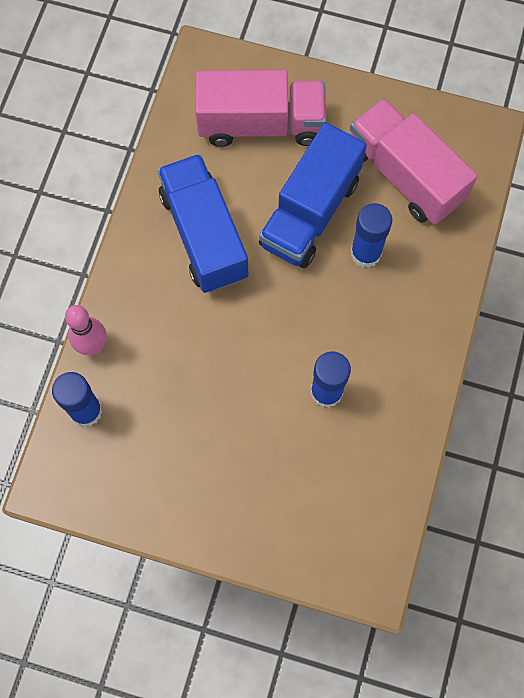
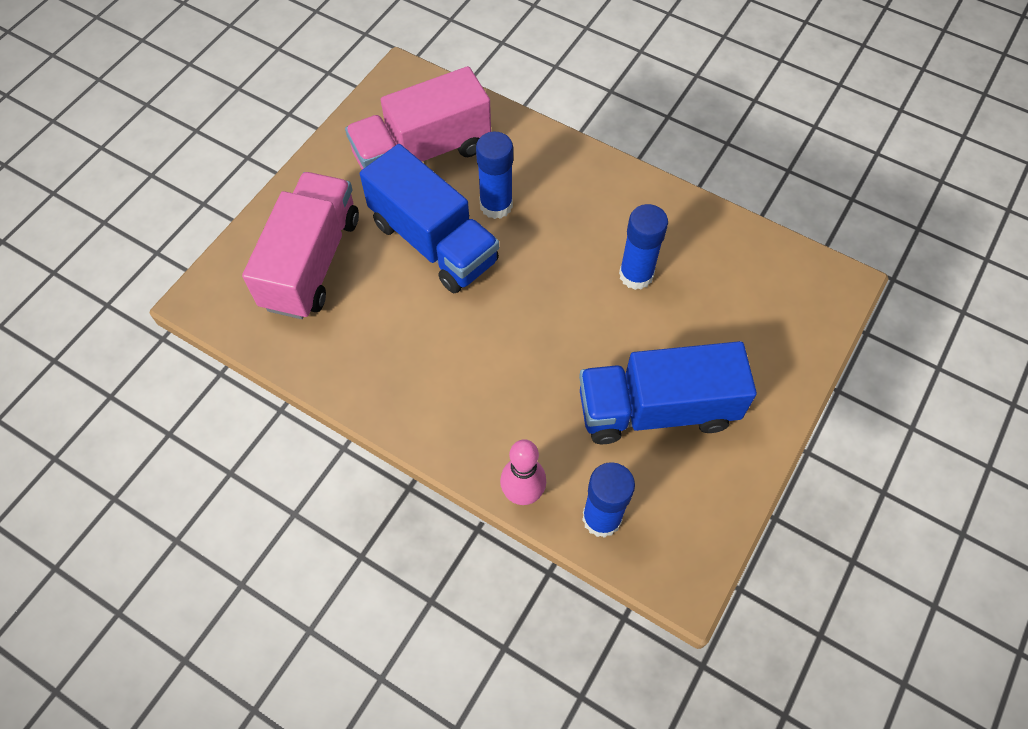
camera: 75 degrees left, 10 degrees down
(204, 235) = (424, 347): blue truck -> blue truck (656, 409)

